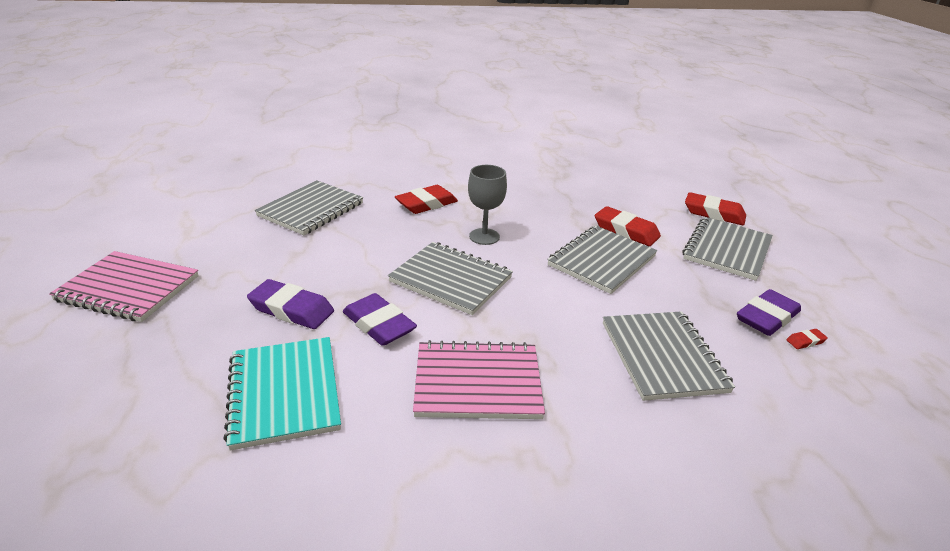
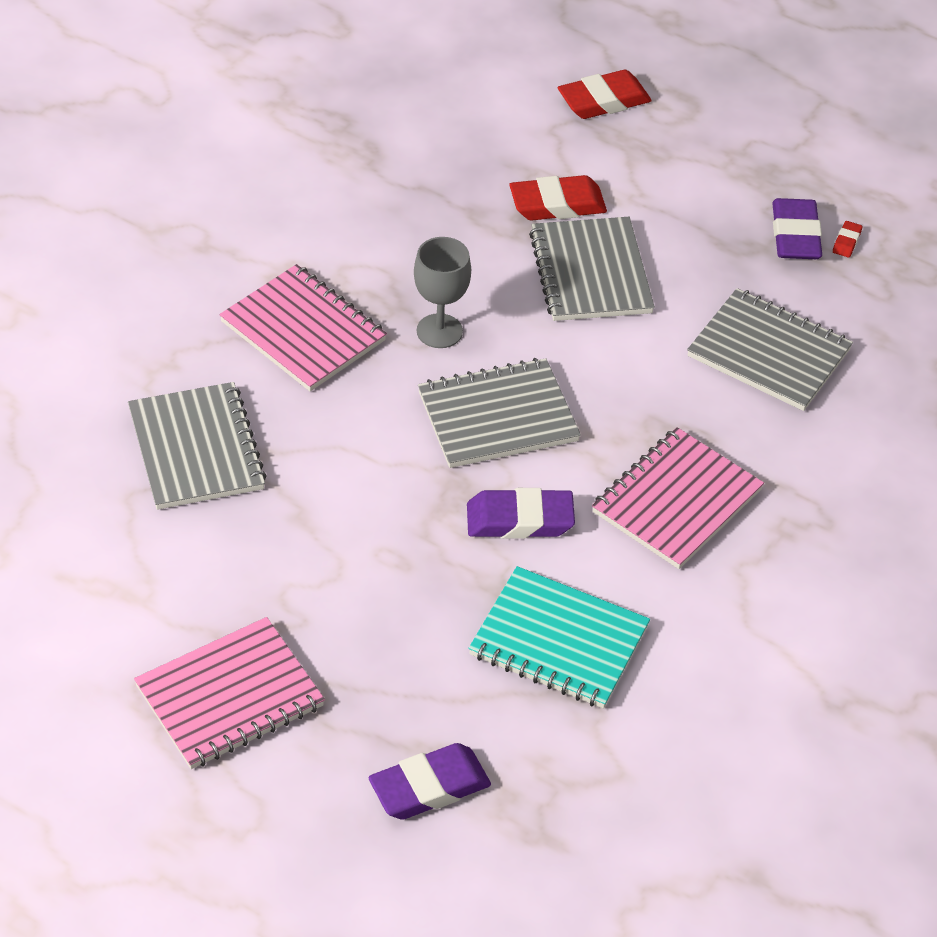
camera: 50 degrees left, 15 degrees up
(291, 309) = (421, 574): purple eraser -> purple eraser (429, 787)
(426, 204) = (303, 331): red eraser -> pink notebook
(727, 250) = (676, 159): grey notebook -> none

